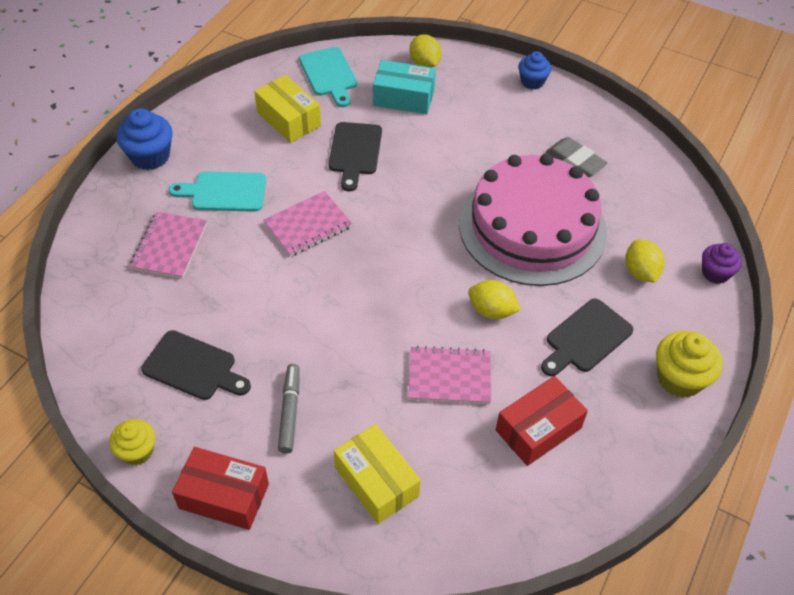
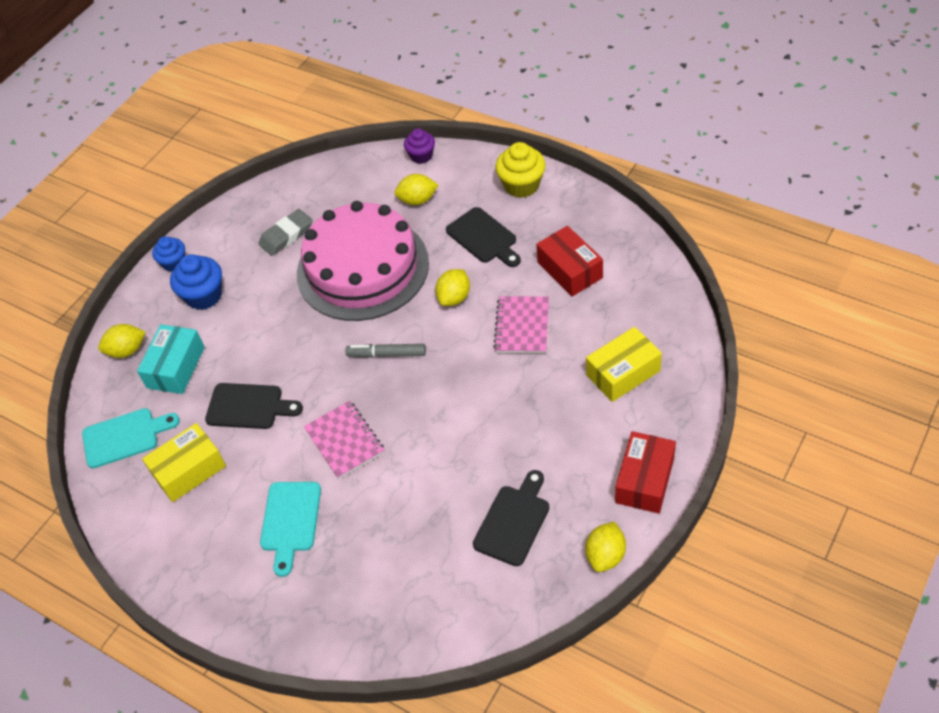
camera: 80 degrees left, 0 degrees up
(137, 451) = (605, 555): yellow cupcake -> yellow lemon
(150, 156) = (225, 604): blue cupcake -> blue cupcake (204, 296)
(169, 246) = (362, 564): pink notebook -> none
(289, 412) = (559, 439): grey marker -> grey marker (387, 354)

